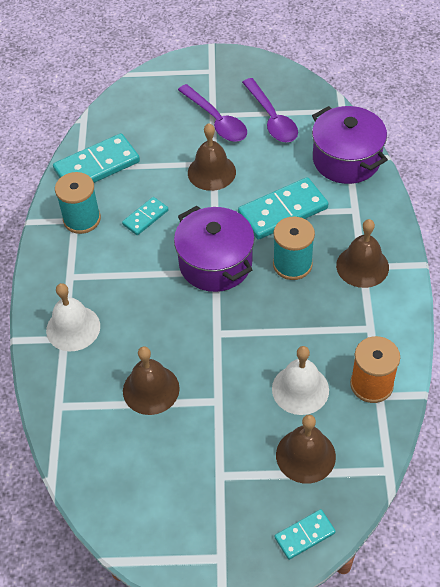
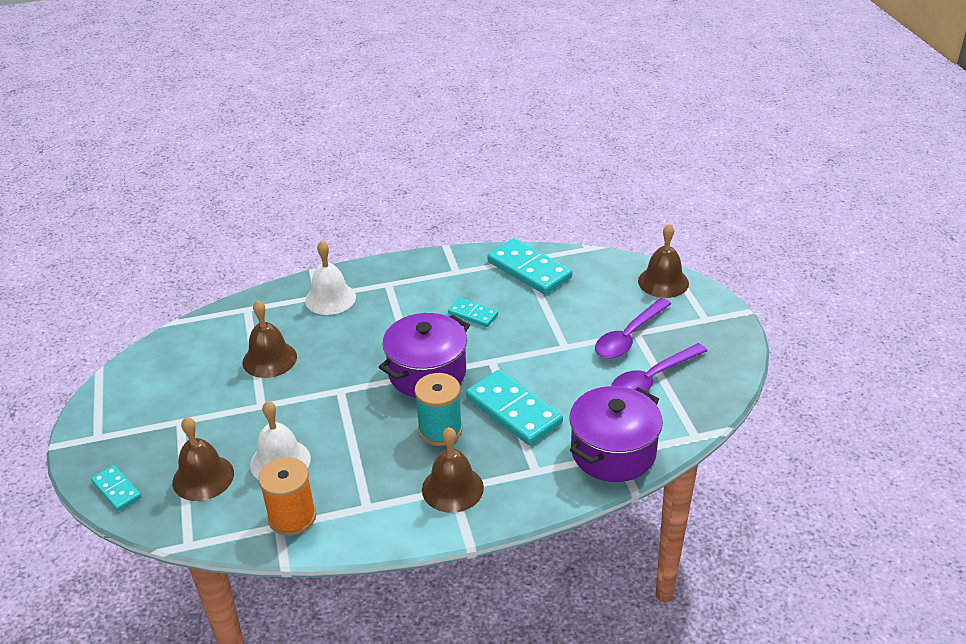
camera: 75 degrees right, 15 degrees down
(82, 219) = (458, 275): turquoise spool -> none
(211, 172) = (551, 347): brown bell -> brown bell (663, 282)

